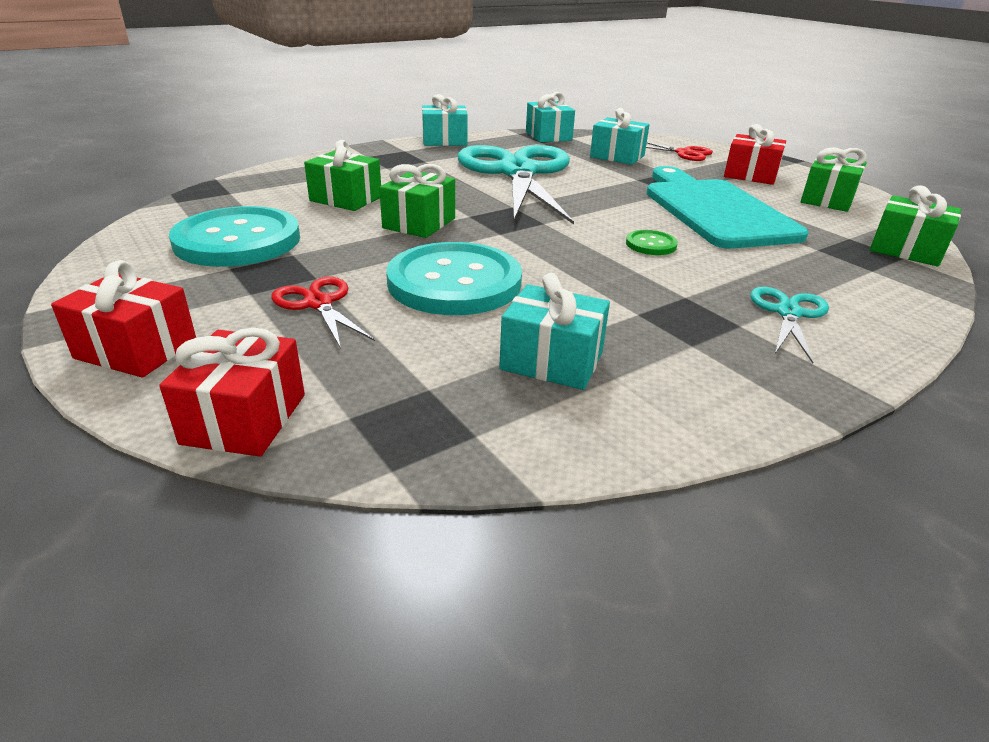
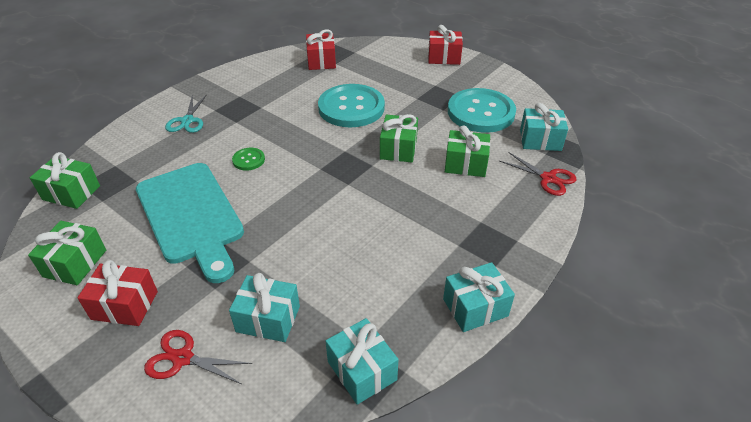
camera: 165 degrees right, 10 degrees up
(244, 419) = (384, 46): red gift -> red gift (321, 61)
(318, 303) = (402, 85): red scissors -> red scissors (548, 178)
(517, 172) = (363, 242): turquoise scissors -> none
(552, 361) = (296, 79): turquoise gift -> turquoise gift (540, 140)

